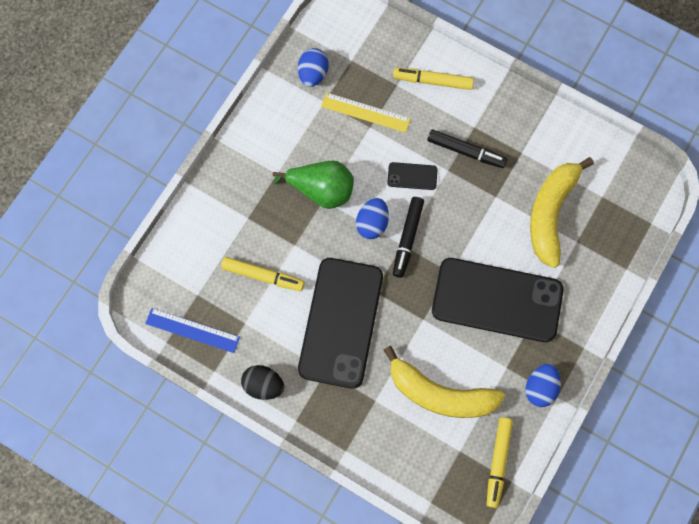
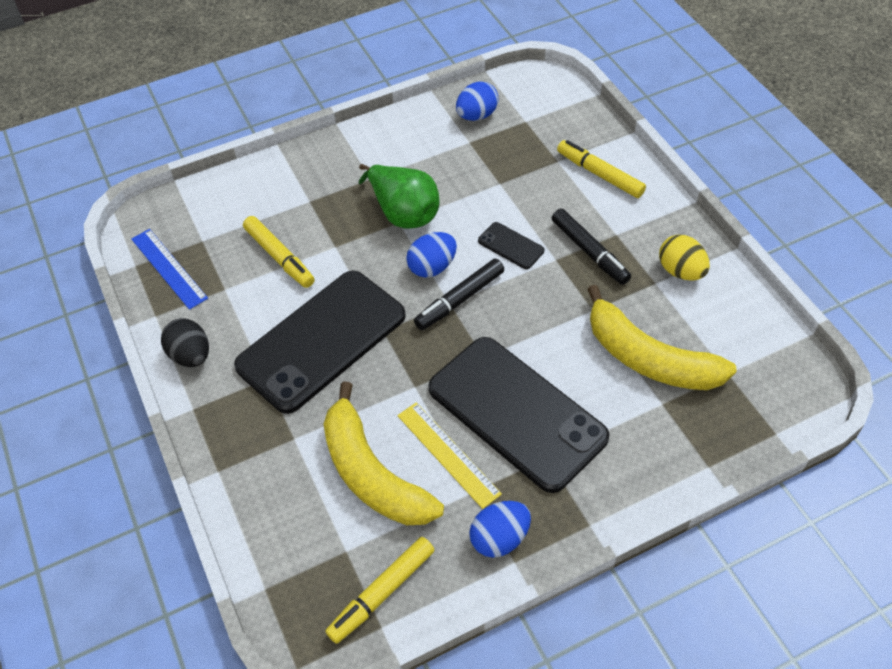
camera: 35 degrees right, 20 degrees down
(365, 112) = (505, 169): yellow ruler -> yellow ruler (448, 454)
(532, 134) = (680, 271): none -> yellow egg
(550, 213) = (648, 358): yellow banana -> yellow banana turned 105 degrees counterclockwise

